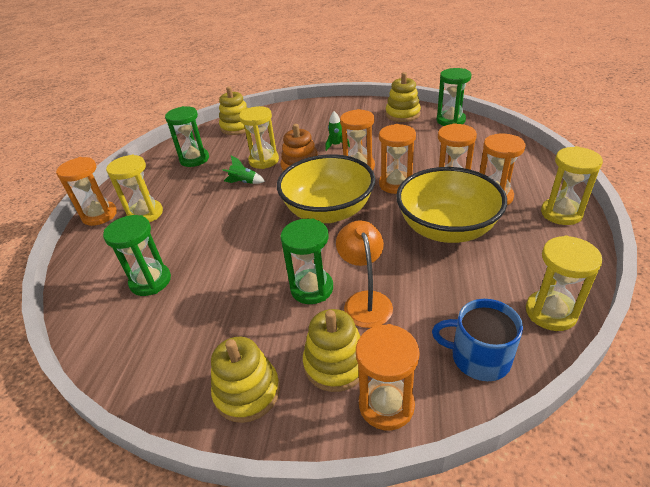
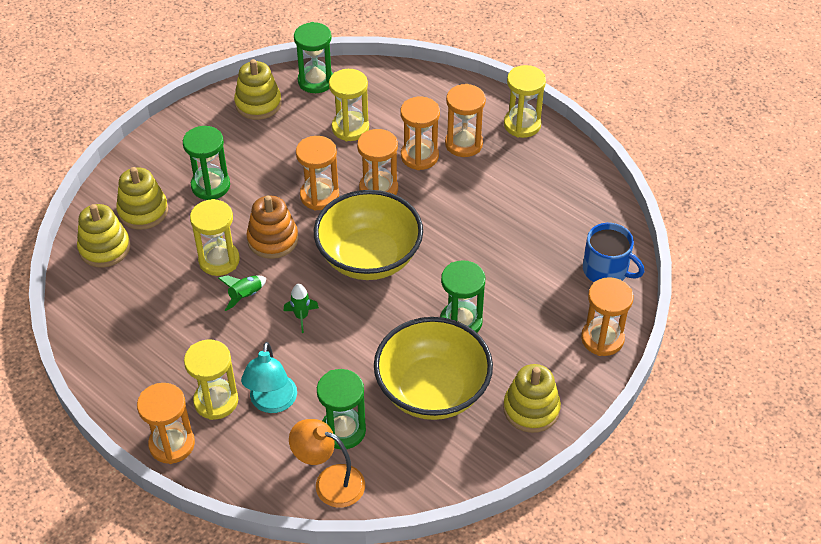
camera: 60 degrees left, 10 degrees up
(158, 236) = (272, 403): none -> turquoise lamp
(194, 159) = (140, 318): green hourglass -> green hourglass (210, 186)
(335, 364) = (548, 347): yellow stacking toy -> yellow stacking toy (143, 211)
(336, 145) = (258, 189): green rocket -> green rocket (301, 317)
(365, 301) = (504, 297): orange lamp -> orange lamp (330, 482)
(446, 229) = (472, 199): yellow bowl -> yellow bowl (432, 390)
(479, 357) = (606, 270): blue mug -> blue mug turned 105 degrees counterclockwise
(550, 312) = (603, 209): yellow hourglass -> yellow hourglass (350, 128)

